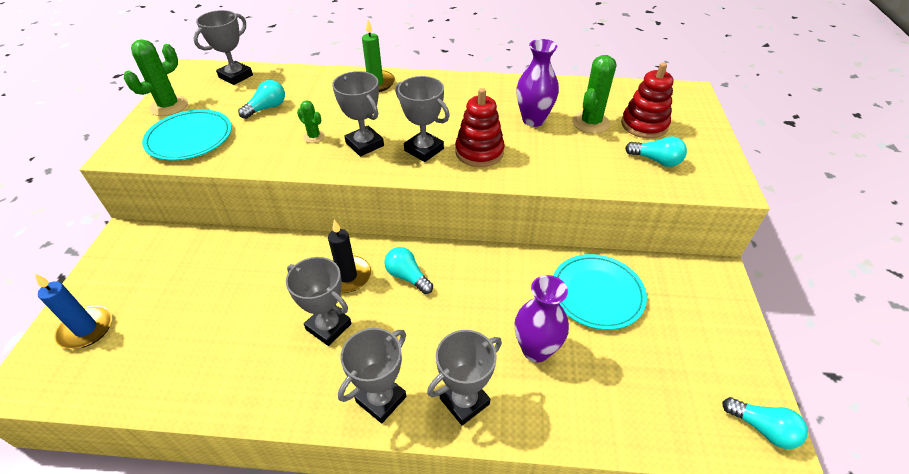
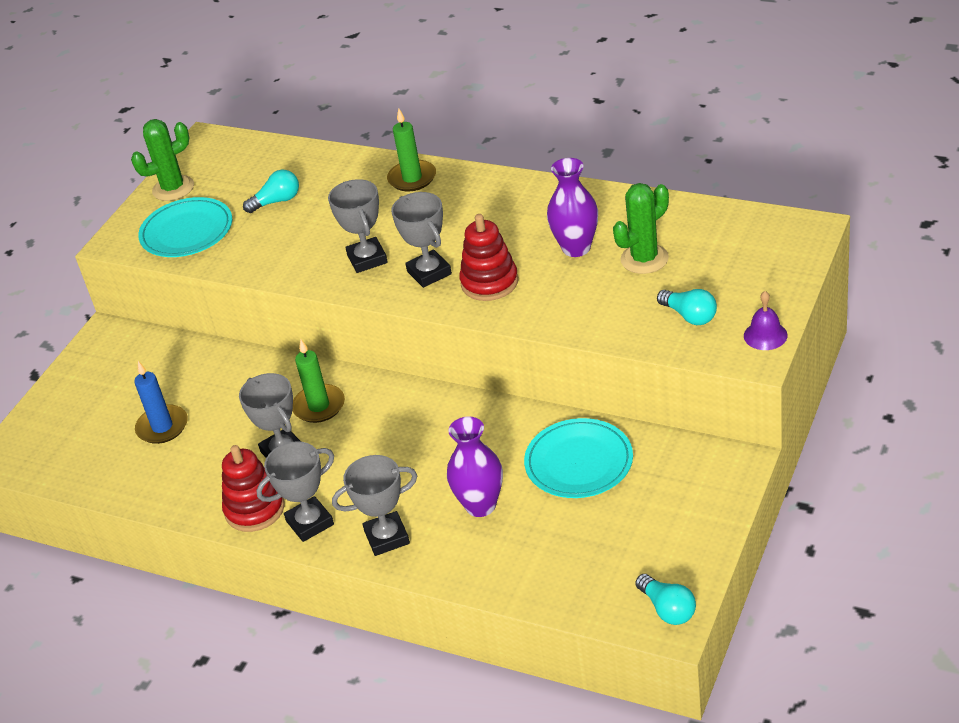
camera: 25 degrees right, 5 degrees down
(86, 329) = (60, 420): blue candle -> blue candle (162, 427)
(236, 76) = (254, 154): grey trophy -> none
(314, 137) = (316, 243): green cactus -> none
(347, 276) = (319, 406): black candle -> green candle
(407, 277) = (381, 415): turquoise light bulb -> none
(644, 125) = (709, 269): red stacking toy -> red stacking toy (255, 509)
(724, 168) = (765, 335): none -> purple bell

